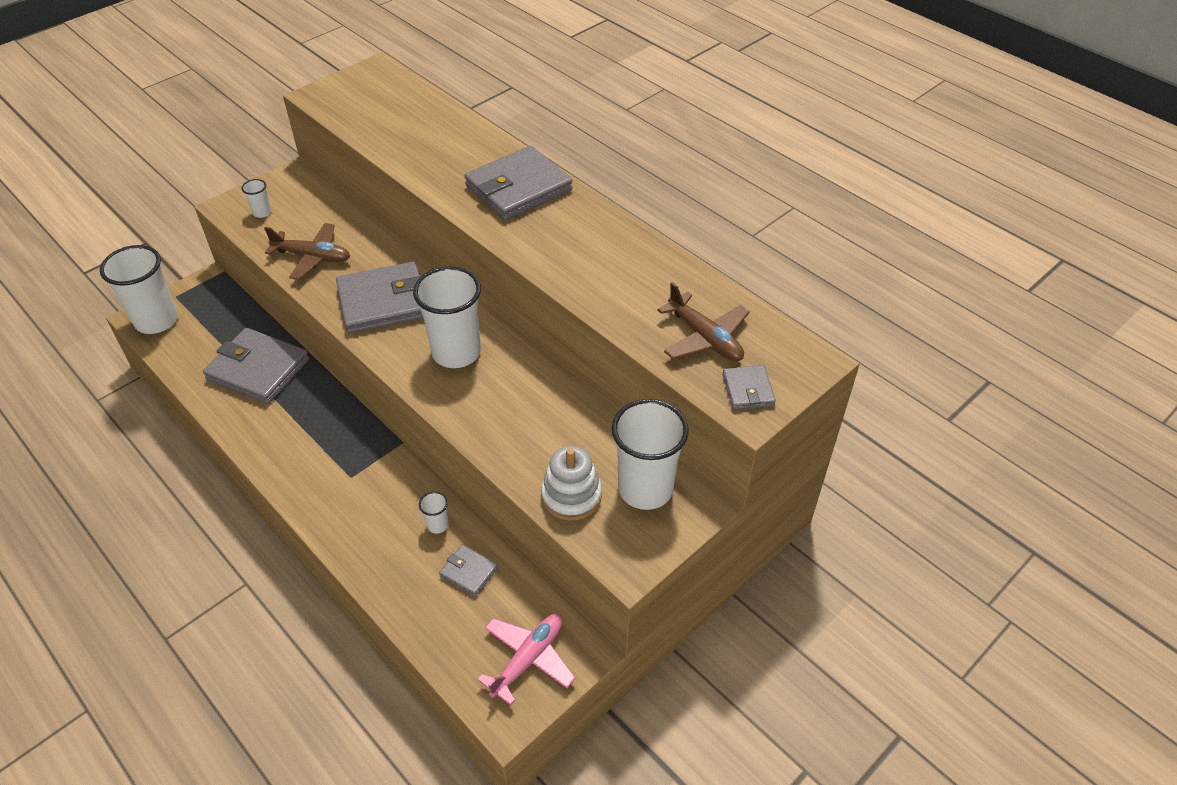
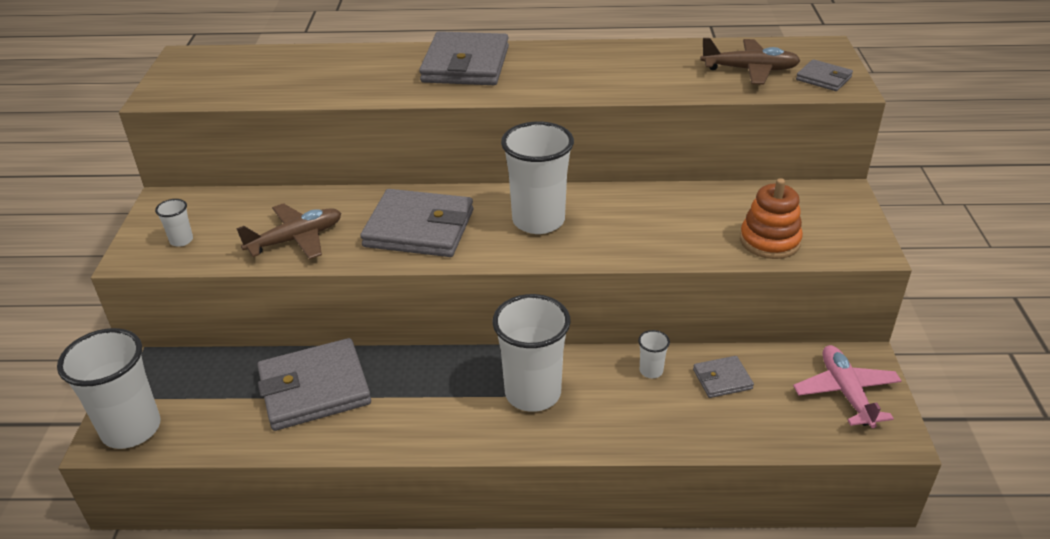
camera: 45 degrees left, 10 degrees down
(383, 302) = (419, 228): grey wallet -> grey wallet turned 75 degrees clockwise
(571, 496) = (769, 241): white stacking toy -> orange stacking toy
(645, 489) = (801, 206): white cup -> white cup (533, 393)

